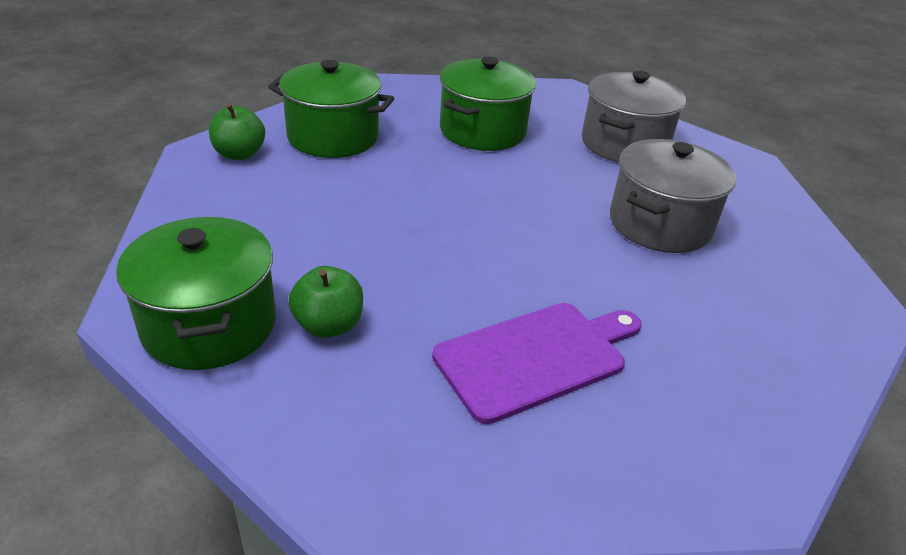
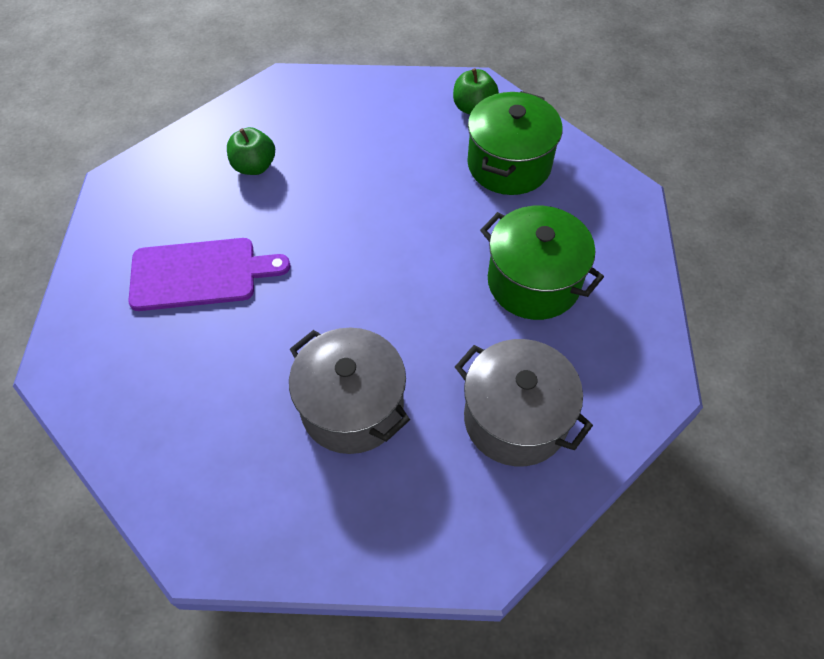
camera: 100 degrees right, 20 degrees up
(209, 325) = (265, 112): green pot -> none
(536, 357) = (200, 274): purple cutting board -> purple cutting board turned 75 degrees counterclockwise

